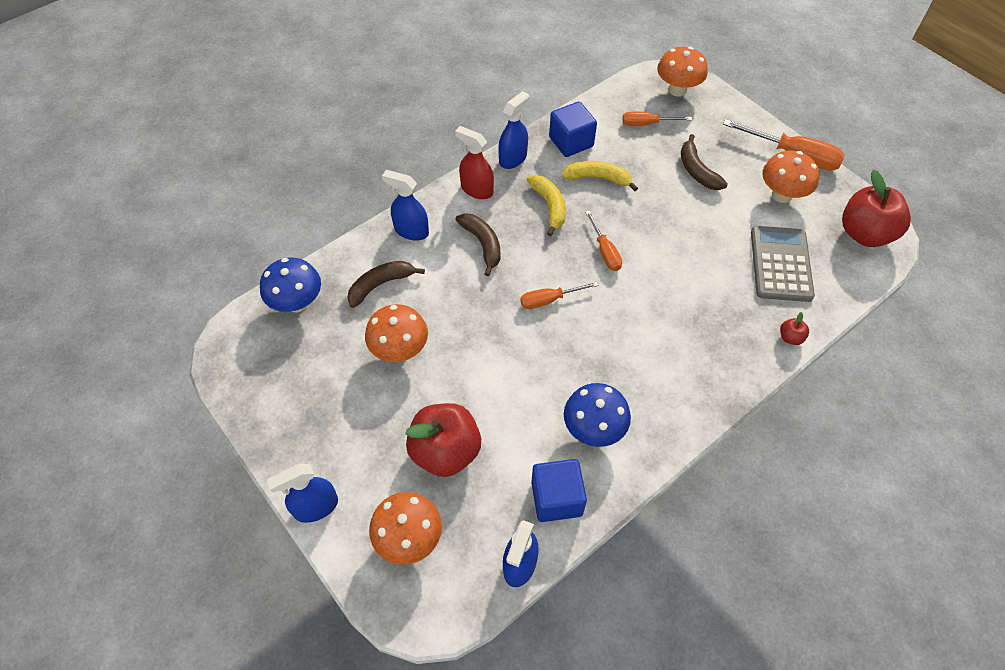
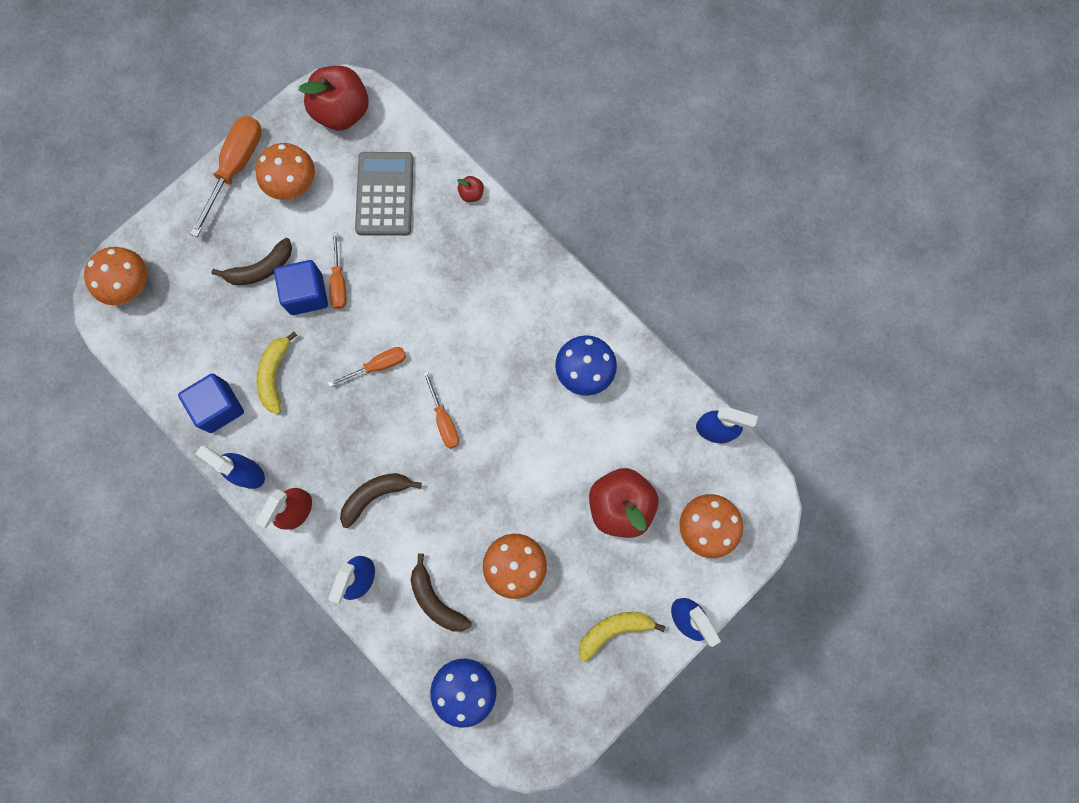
camera: 95 degrees left, 20 degrees up
(549, 206) = (318, 427): yellow banana -> yellow banana (614, 630)
(556, 498) = (654, 402): blue cube -> blue cube (306, 294)
(647, 124) = (188, 321): orange screwdriver -> orange screwdriver (339, 282)
(781, 264) = (385, 194): grey calculator -> grey calculator turned 90 degrees clockwise

